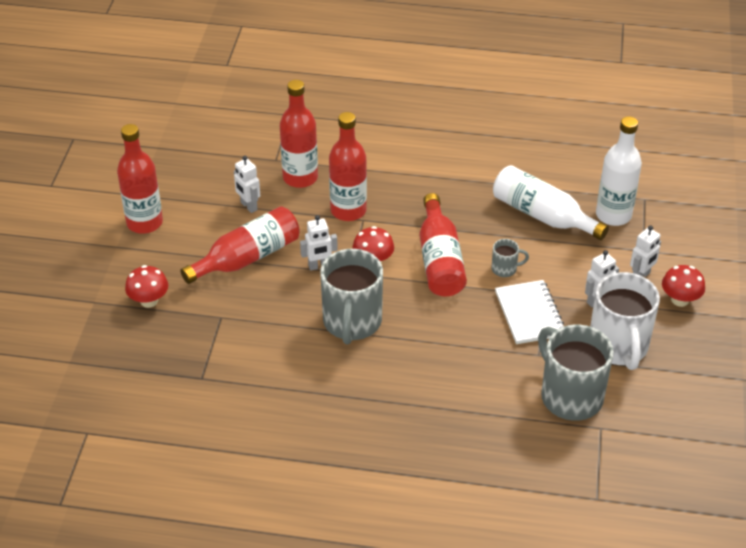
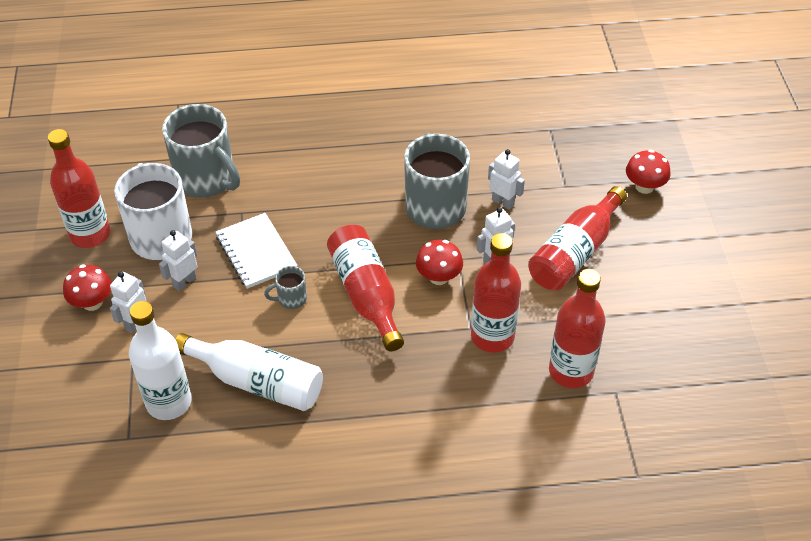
camera: 165 degrees right, 5 degrees up
(144, 223) = (710, 270): red bottle -> red bottle (90, 234)
(248, 206) = (610, 317): white robot -> white robot (503, 202)

